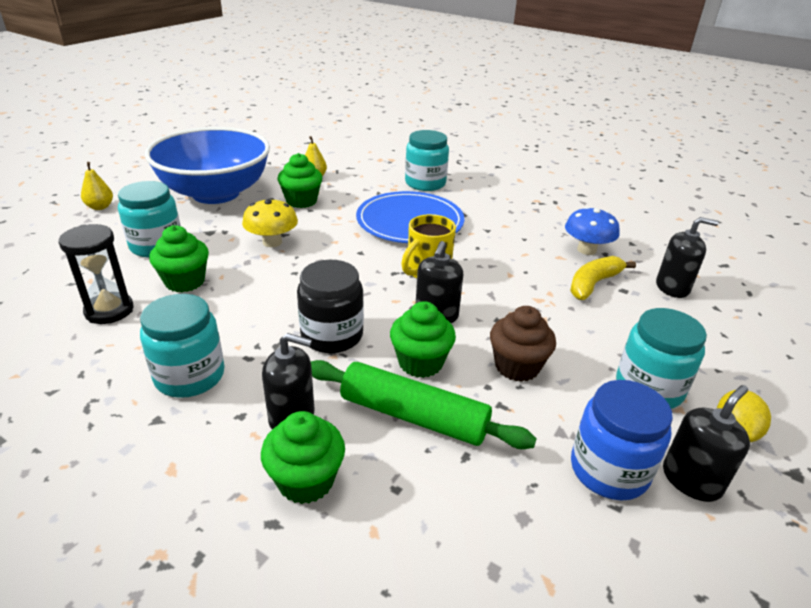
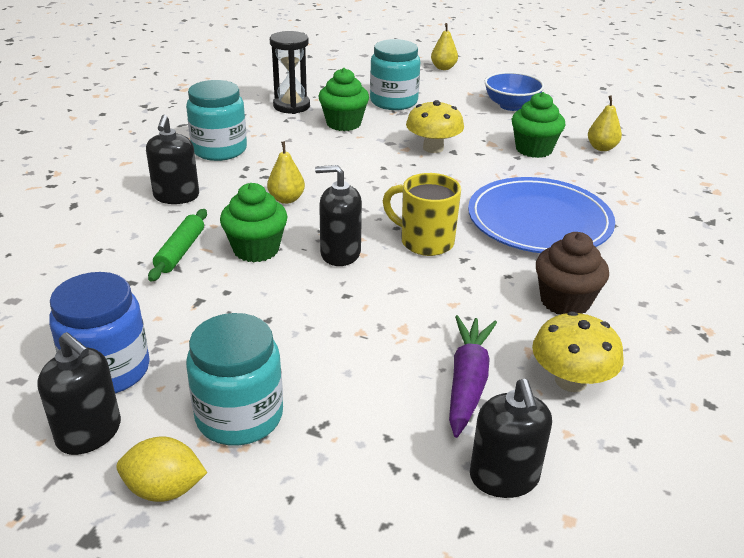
camera: 80 degrees right, 0 degrees up
(216, 193) = (511, 106): blue bowl -> blue bowl, size x0.46
(306, 480) = (110, 211): green cupcake -> none
(332, 335) = (286, 199): black jar -> yellow pear
(413, 416) = (180, 251): green rolling pin -> green rolling pin, size x0.57
(425, 183) = (665, 223): turquoise jar -> none
(517, 366) = (261, 310): brown cupcake -> brown cupcake (565, 301)
(586, 250) = (570, 381): blue mushroom -> yellow mushroom
(593, 284) = (467, 382): yellow banana -> purple carrot

